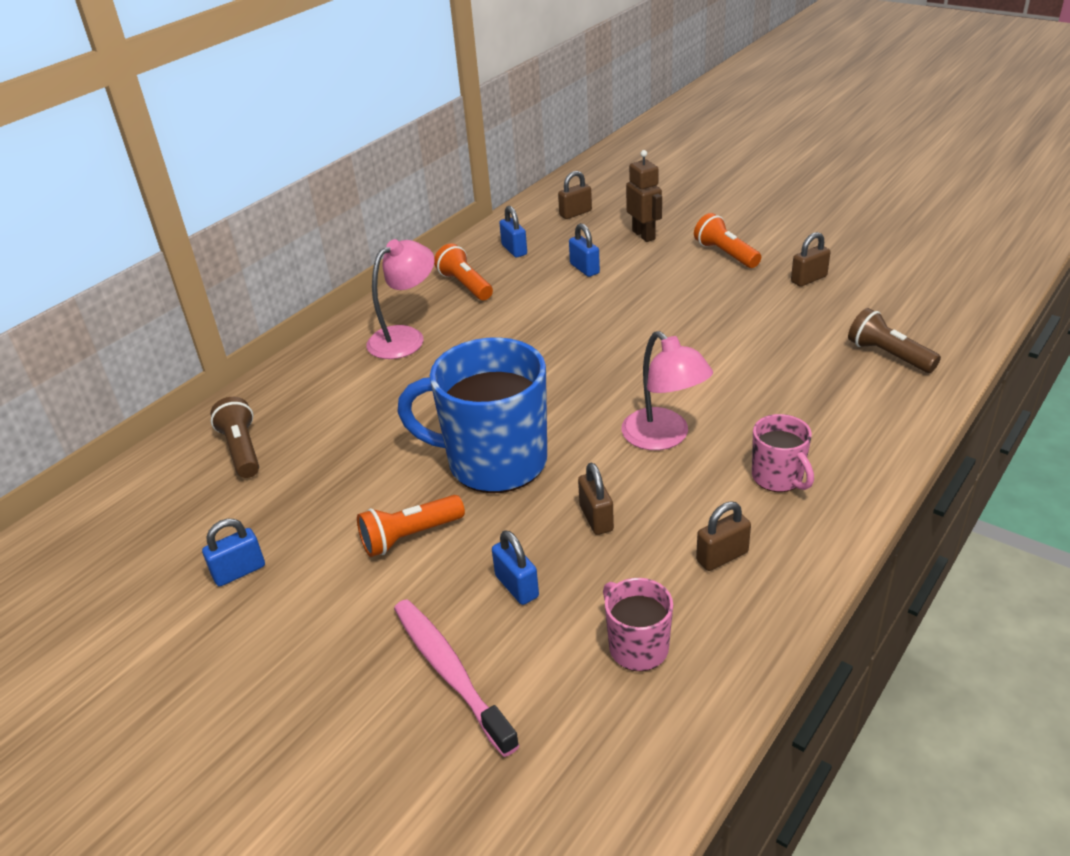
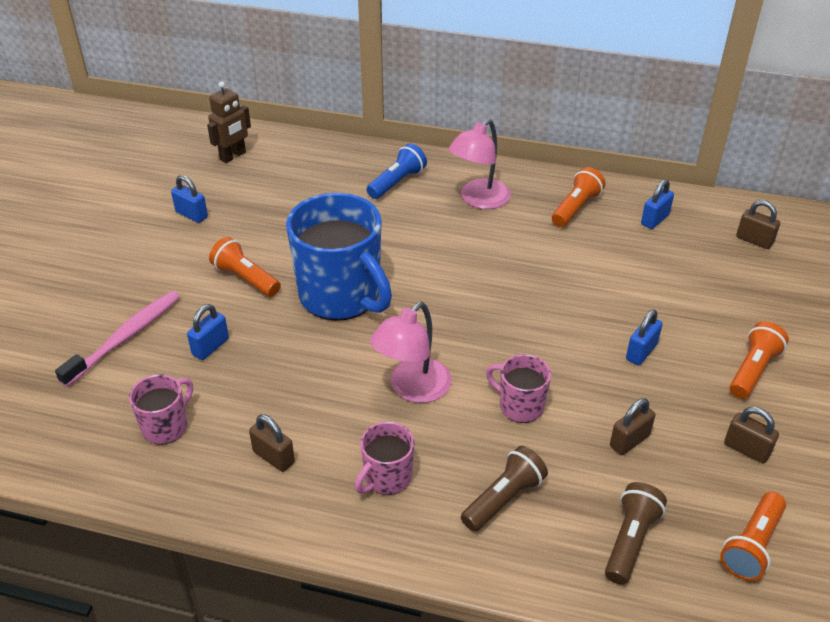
camera: 65 degrees right, 5 degrees up
(242, 450) = (308, 171): brown flashlight -> brown flashlight (503, 499)
(328, 385) = (397, 182): none -> blue flashlight
(405, 337) = (478, 200): pink lamp -> pink lamp turned 105 degrees clockwise
(494, 462) = (341, 296): blue mug -> blue mug turned 150 degrees clockwise
(584, 269) = (652, 273): blue padlock -> blue padlock (641, 352)
(596, 518) = (295, 371): brown padlock -> brown padlock (629, 441)
(644, 235) = (747, 299): brown robot -> brown robot (233, 156)
(716, 377) = (520, 406): none -> pink mug
(904, 302) = (752, 545): none -> orange flashlight

